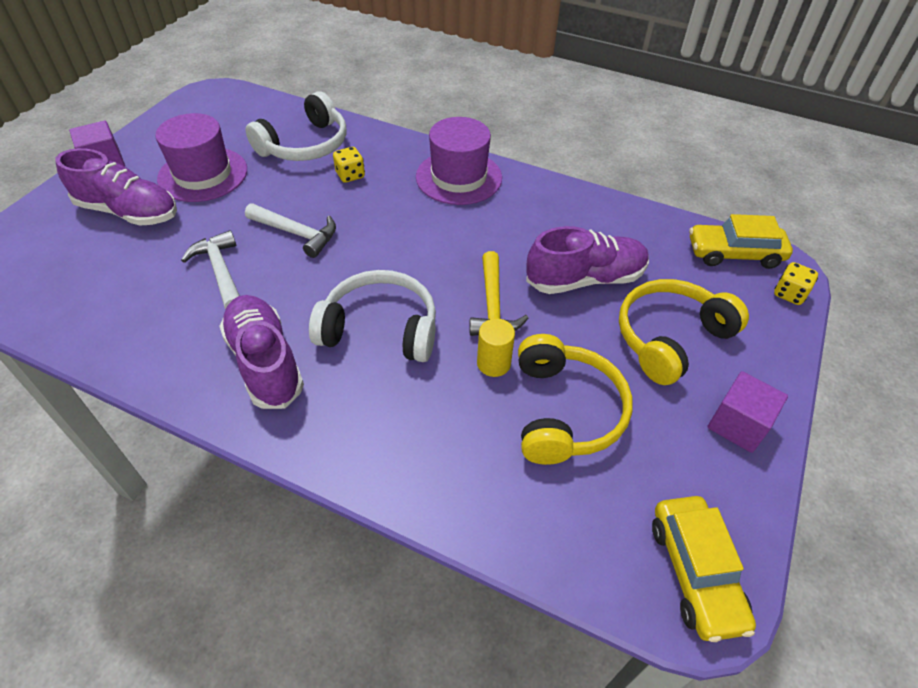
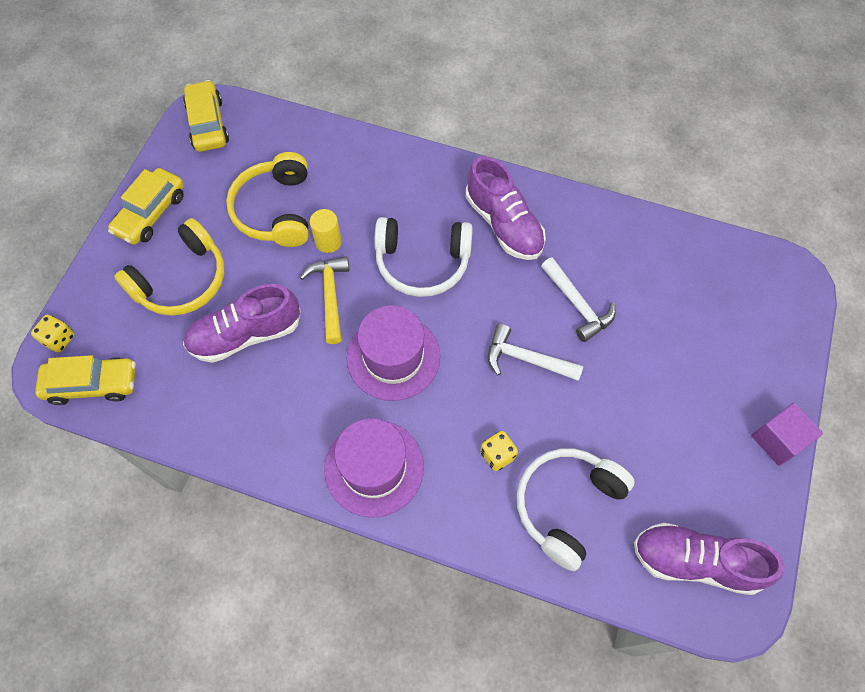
camera: 175 degrees right, 15 degrees up
(129, 212) = (703, 368): purple shoe -> purple shoe (695, 561)
(203, 174) = (660, 435): purple hat -> purple hat (393, 357)
(738, 424) = (151, 213): purple cube -> yellow car

